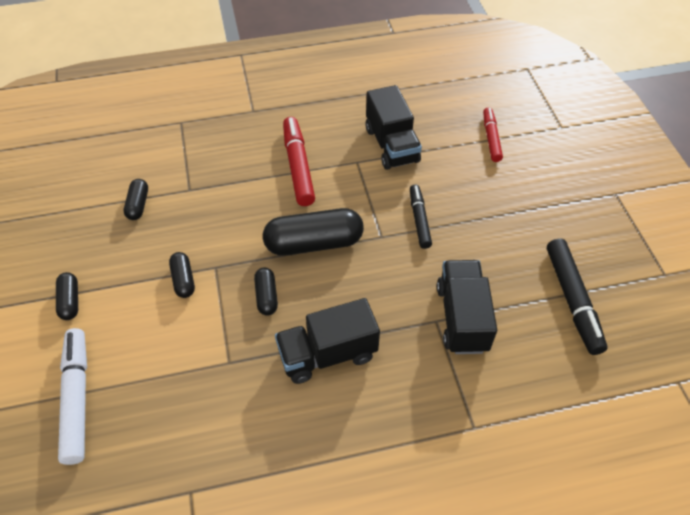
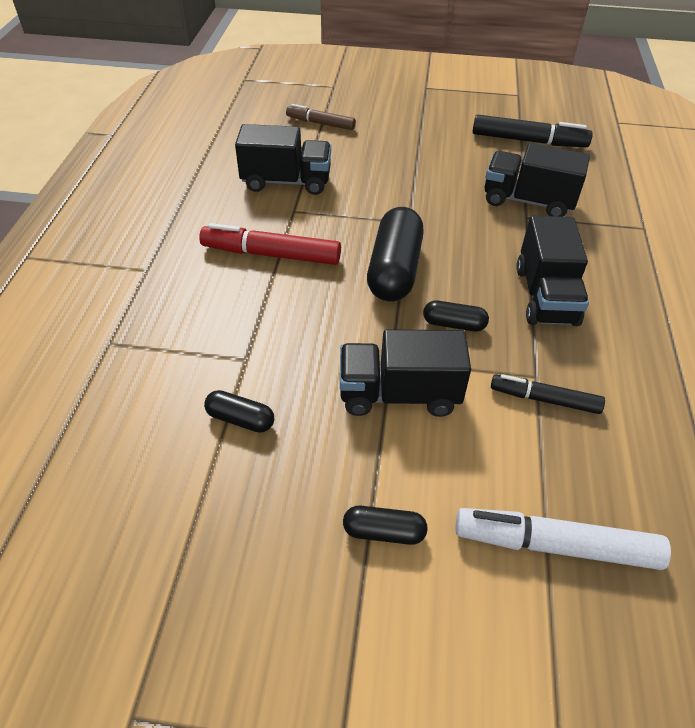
camera: 70 degrees left, 5 degrees down
(183, 280) = (399, 394): black capsule -> black truck
(419, 220) = (400, 192): black marker -> black marker (544, 399)
(491, 138) = (321, 123): red marker -> brown marker

